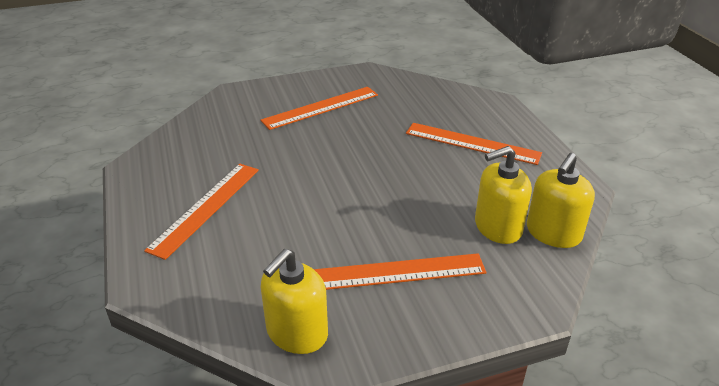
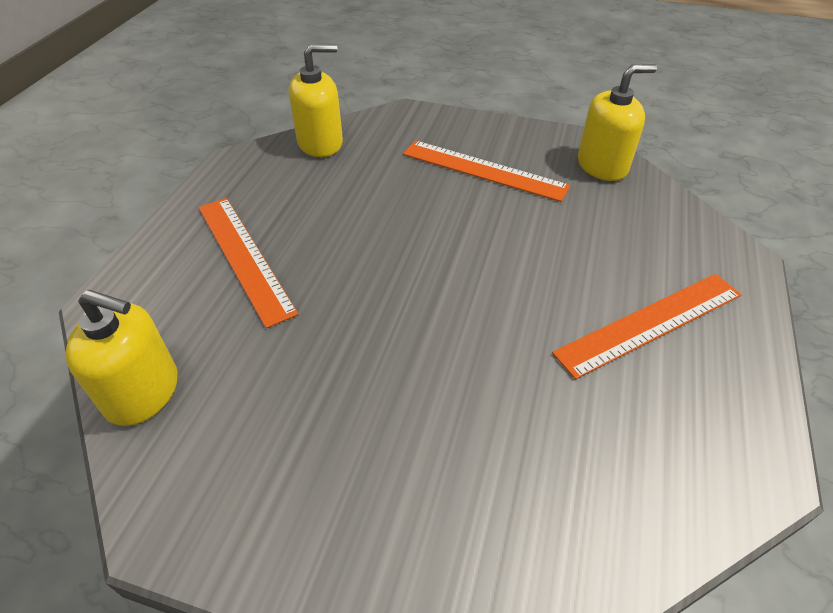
camera: 145 degrees left, 10 degrees up
(320, 107) = (357, 452): orange ruler -> none
(497, 227) = (357, 165): yellow soap dispenser -> yellow soap dispenser (143, 392)

